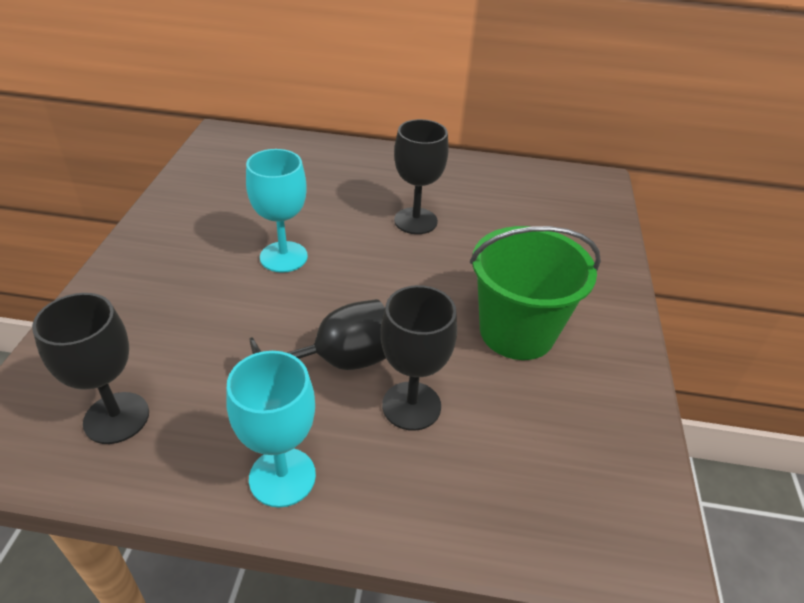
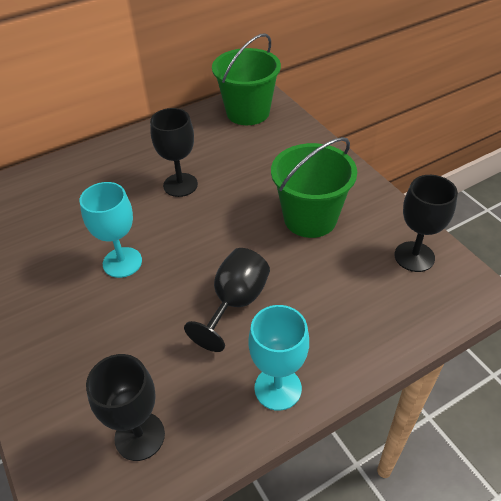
camera: 35 degrees left, 5 degrees up
(411, 406) = (301, 299): black goblet -> black goblet (414, 256)
(565, 191) = (248, 112): none -> green bucket

